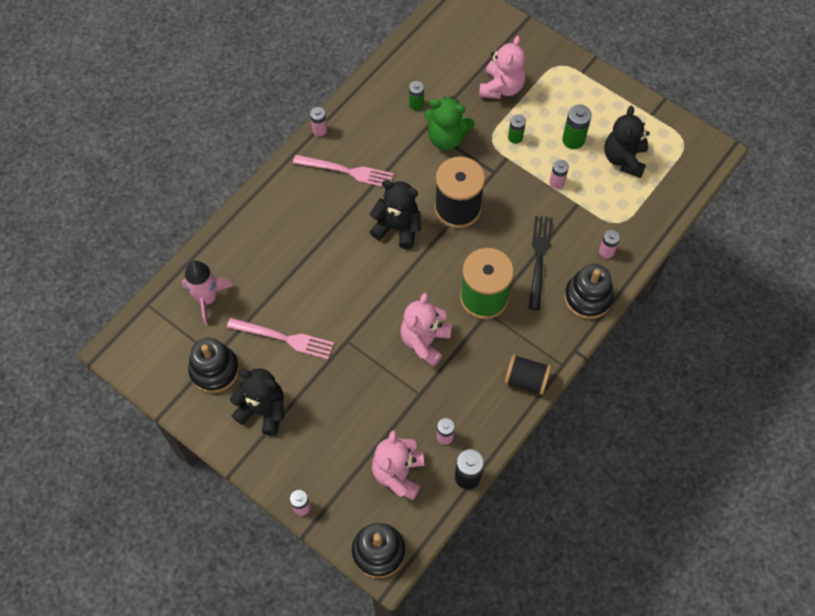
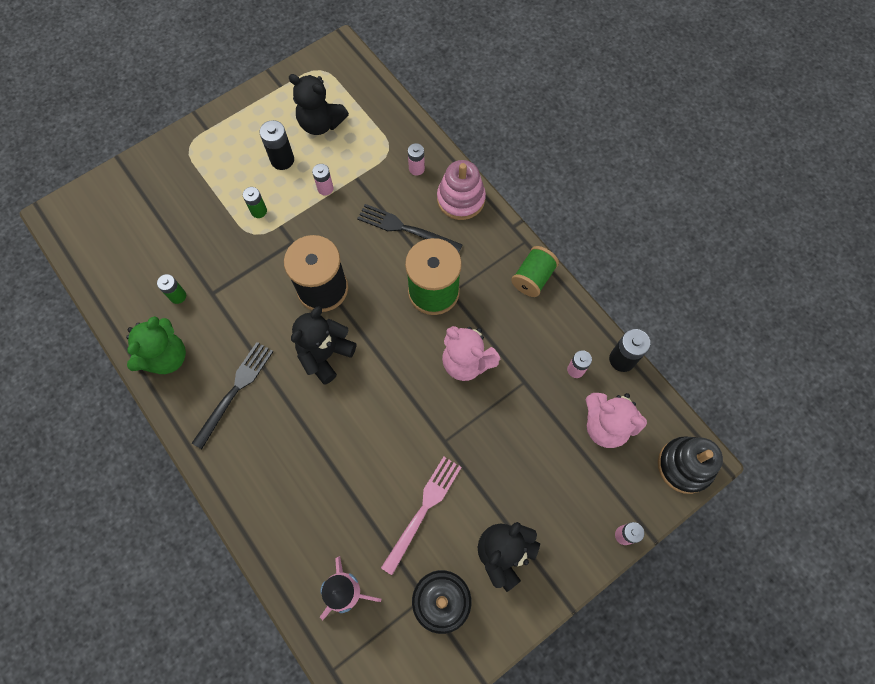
camera: 75 degrees left, 5 degrees up
(320, 130) = (168, 408): pink battery -> none
(347, 171) = (235, 391): pink fork -> black fork
(446, 137) = (233, 276): green teddy bear -> green teddy bear (166, 357)
(501, 87) = (193, 207): pink teddy bear -> none
(526, 380) = (533, 278): black spool -> green spool
(573, 140) = (282, 160): green battery -> black battery
(588, 297) = (461, 199): black stacking toy -> pink stacking toy

